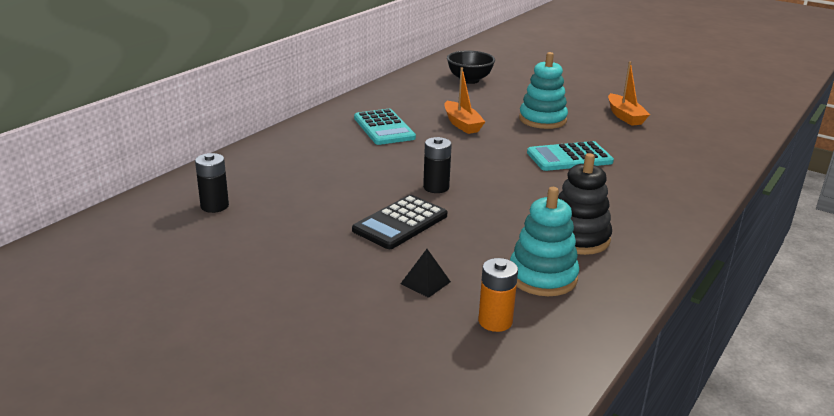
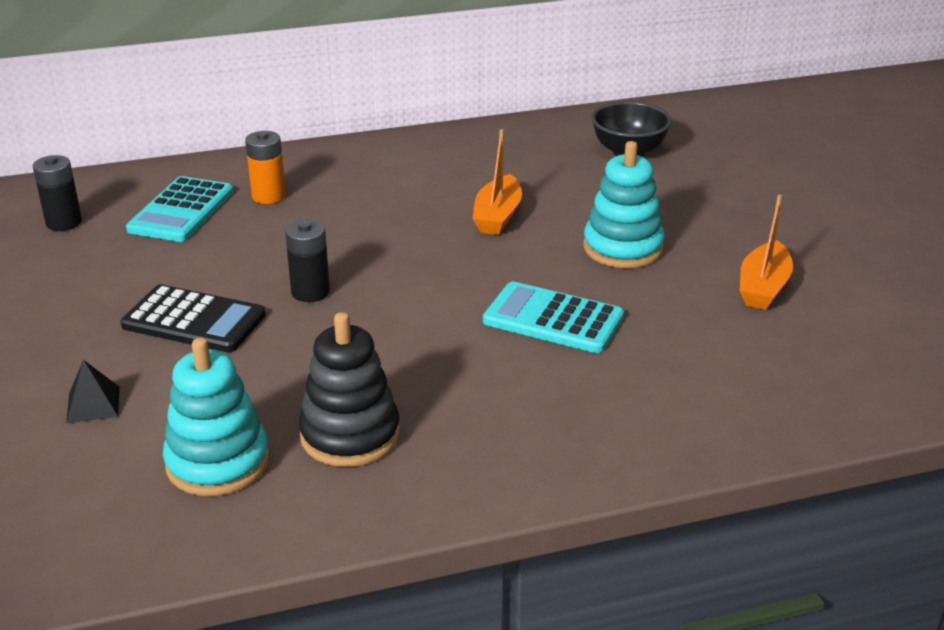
camera: 40 degrees right, 5 degrees up
(384, 128) = (392, 188): turquoise calculator -> turquoise calculator (181, 211)
(400, 223) = (194, 320): black calculator -> black calculator turned 150 degrees counterclockwise
(495, 321) = (76, 486): orange battery -> orange battery (268, 196)

